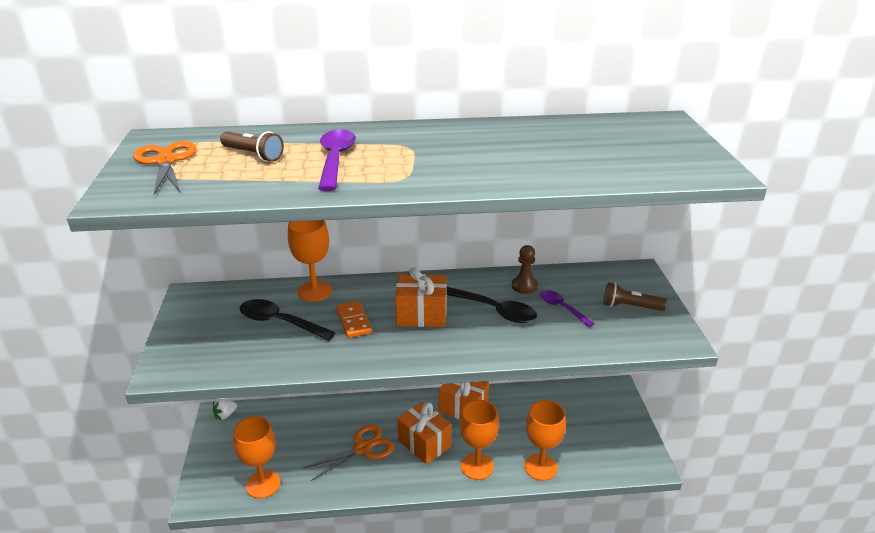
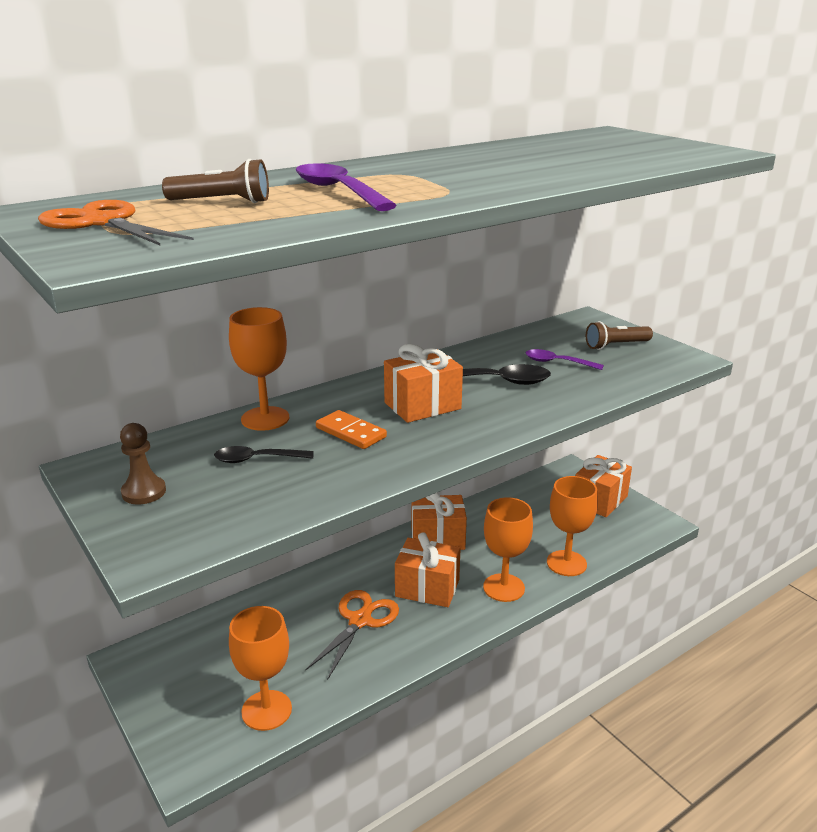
camera: 30 degrees left, 5 degrees down
(225, 415) = (140, 655): white strawberry -> none
(279, 322) = (257, 459): black spoon -> black spoon, size x0.64
(524, 286) = (498, 354): brown pawn -> brown pawn (144, 492)
(616, 425) = (599, 500): none -> orange gift

